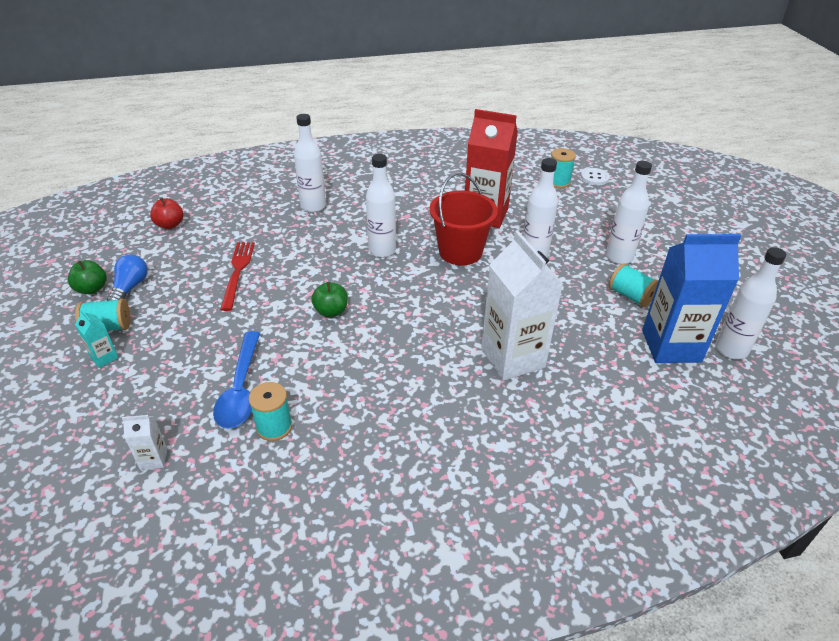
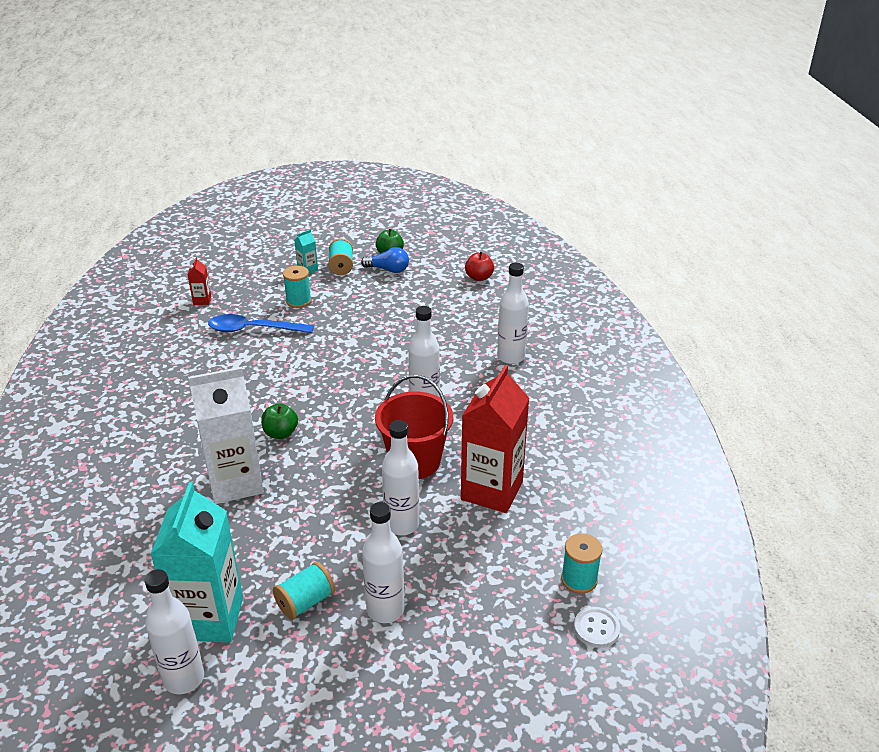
camera: 95 degrees right, 5 degrees down
(153, 459) = (202, 300): white carton -> red carton
(237, 272) = (400, 318): red fork -> none
(274, 427) = (209, 347): turquoise spool -> turquoise spool (298, 301)
(331, 311) = (333, 371): green apple -> green apple (280, 433)
(671, 346) = (209, 618): blue carton -> turquoise carton

